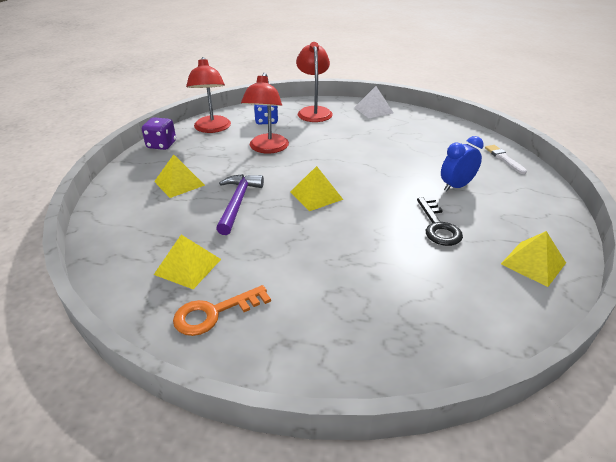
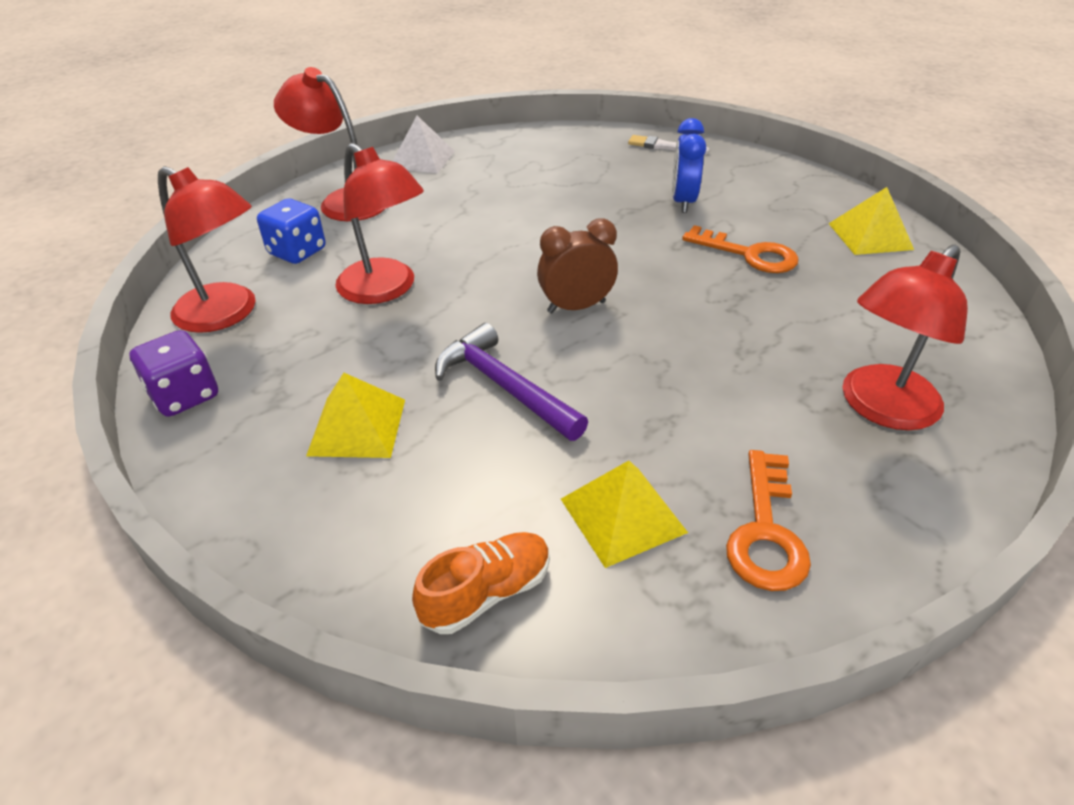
camera: 50 degrees left, 5 degrees up
(118, 251) = (487, 593): none -> orange shoe
(316, 195) = (576, 307): yellow pyramid -> brown clock
(353, 323) = (880, 408): none -> red lamp
(438, 226) = (748, 254): black key -> orange key

